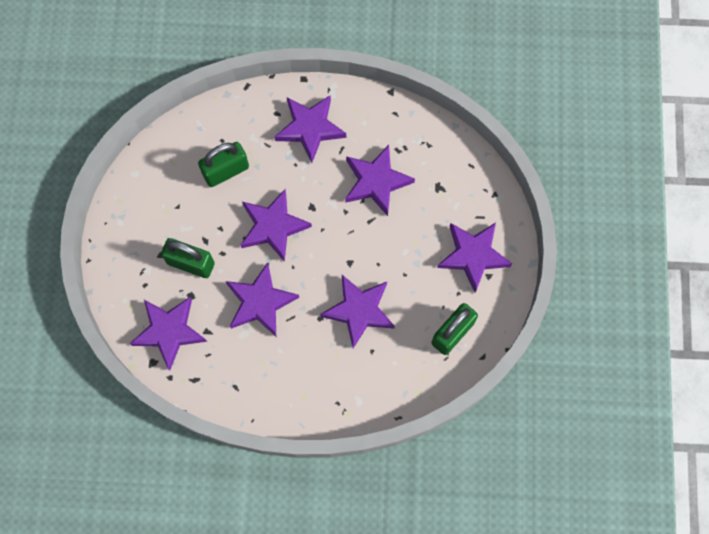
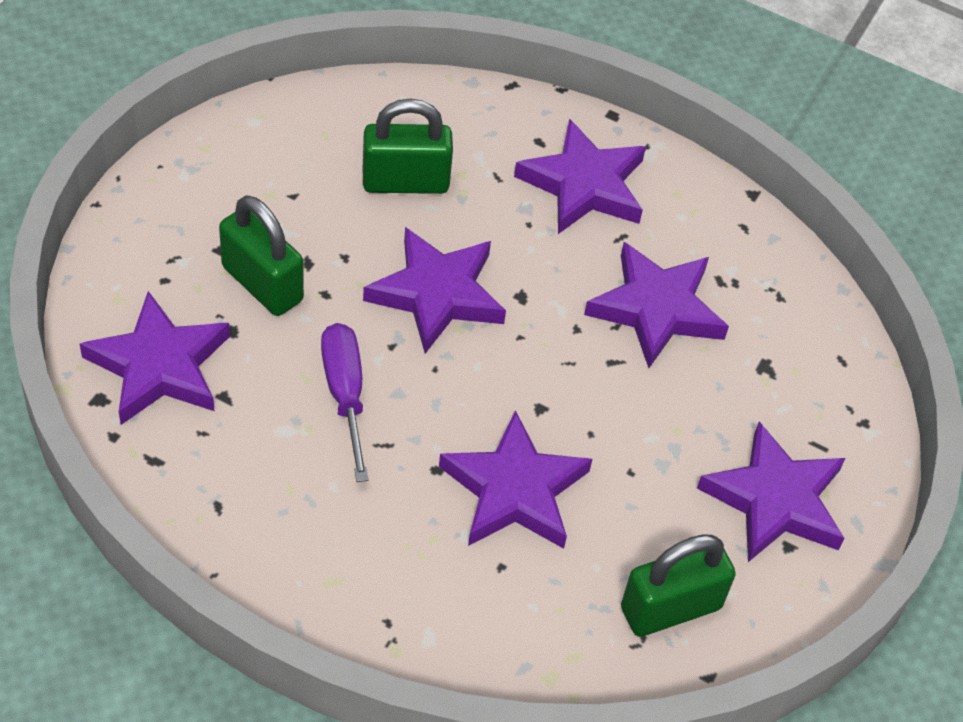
camera: 20 degrees right, 20 degrees down
(260, 302) = (345, 395): purple star -> purple screwdriver

